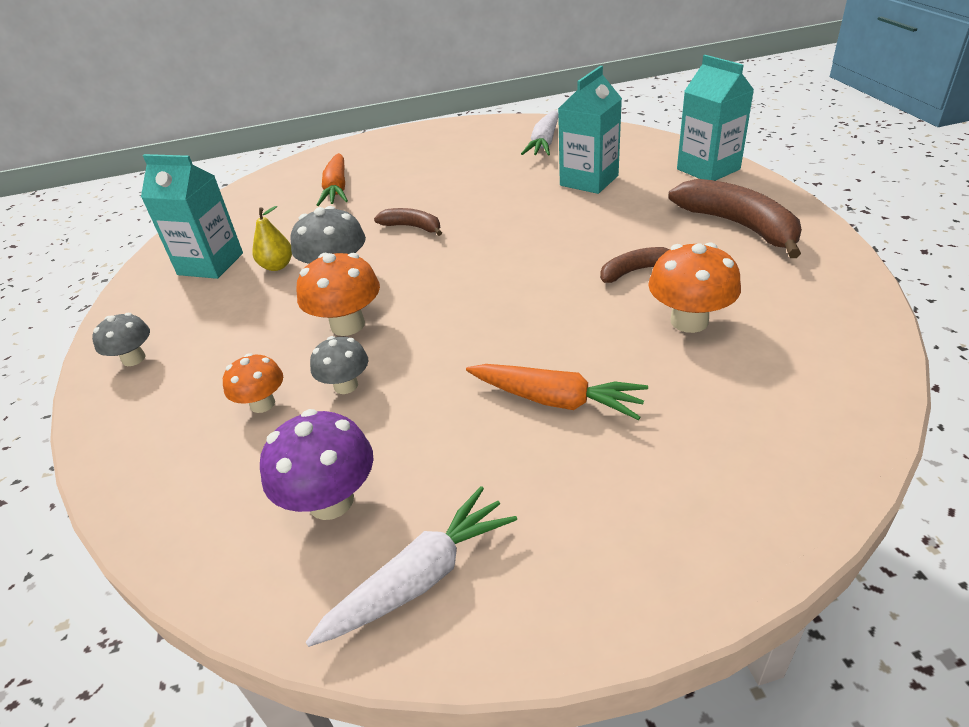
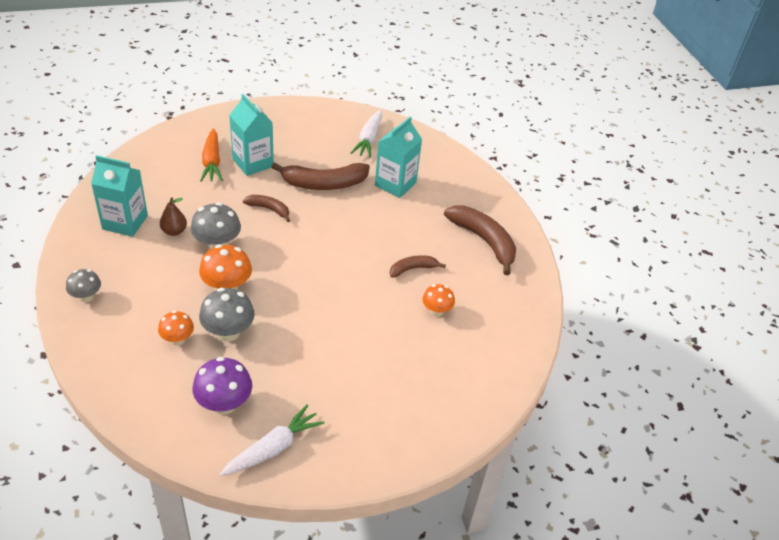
camera: 10 degrees left, 5 degrees up
(277, 266) = (174, 231): yellow pear -> brown pear
(346, 385) = (228, 332): grey mushroom -> grey mushroom, size x1.57
(488, 192) = (324, 184): none -> brown banana
(556, 400) = (352, 355): orange carrot -> none
(689, 321) = (436, 311): orange mushroom -> orange mushroom, size x0.64
(708, 169) = (477, 187): turquoise carton -> turquoise carton (253, 163)

